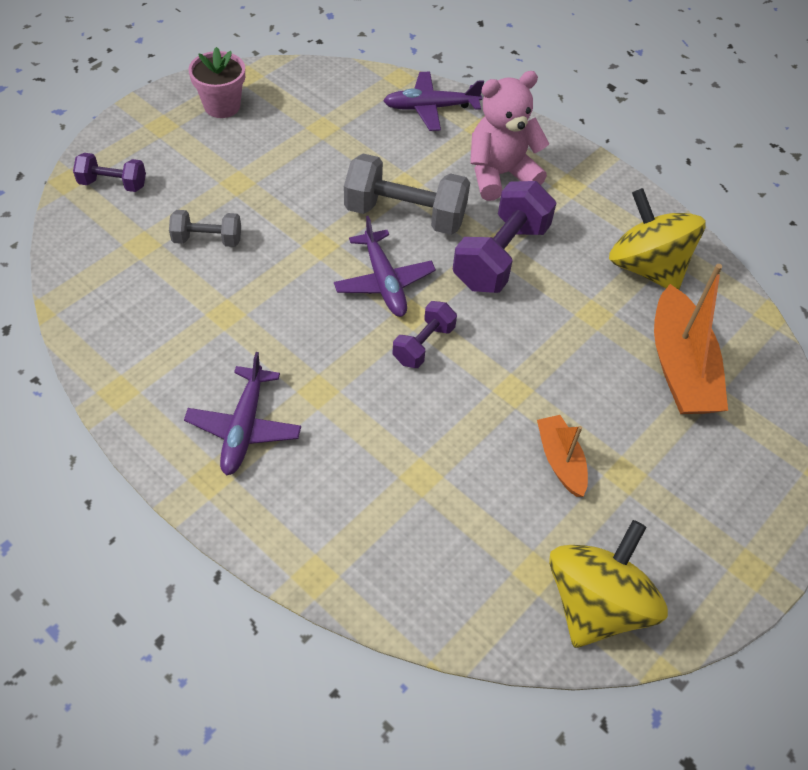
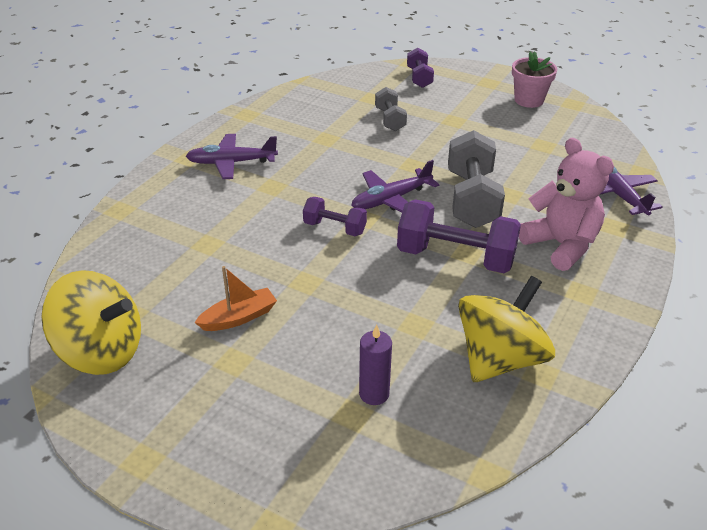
camera: 80 degrees right, 15 degrees down
(680, 367) = (374, 394): orange boat -> purple candle

